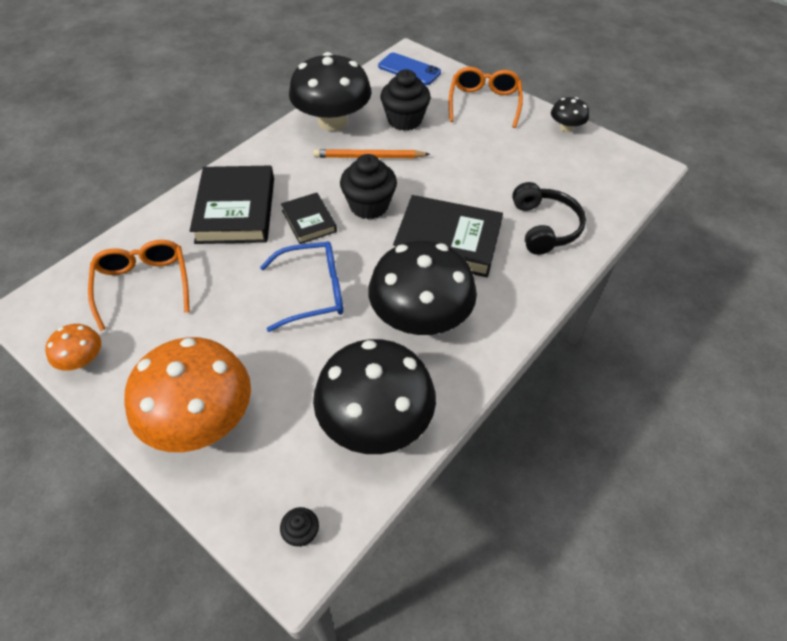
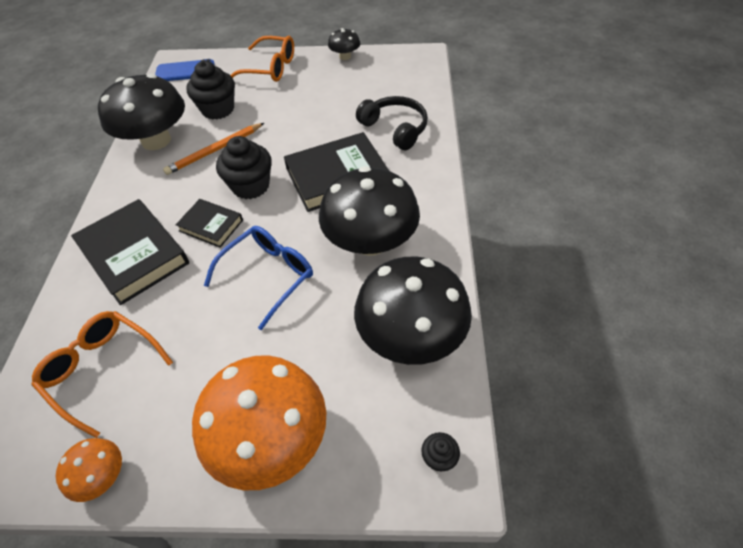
camera: 35 degrees left, 0 degrees up
(484, 103) = (269, 68): orange glasses -> orange glasses turned 135 degrees clockwise

